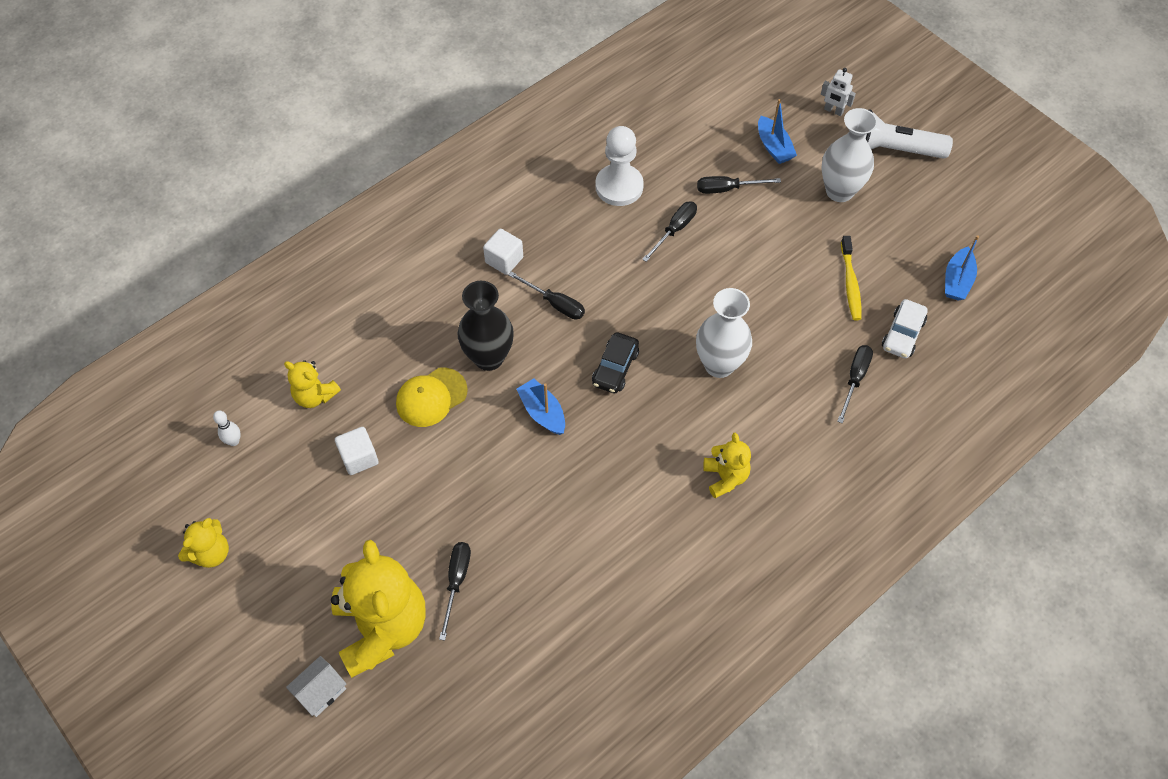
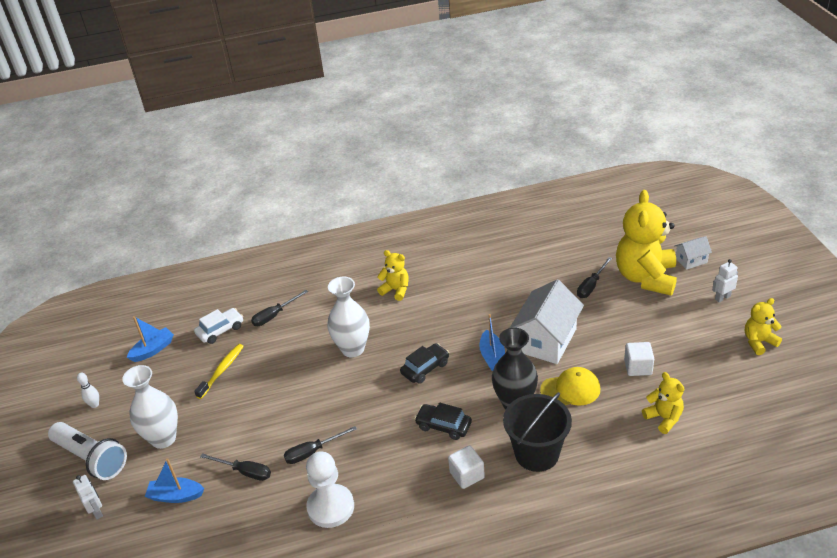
camera: 150 degrees left, 20 degrees down
(234, 441) = (736, 405): white bowling pin -> white bowling pin (95, 405)
(265, 623) = (722, 297): none -> white robot
(442, 306) = (537, 453): none -> black bucket
(486, 461) = (546, 340): none -> white house
(555, 303) = (443, 426): black screwdriver -> black car
(725, 477) = (396, 290): yellow teddy bear -> yellow teddy bear turned 105 degrees clockwise
(774, 147) = (176, 496): blue boat -> blue boat turned 90 degrees counterclockwise

